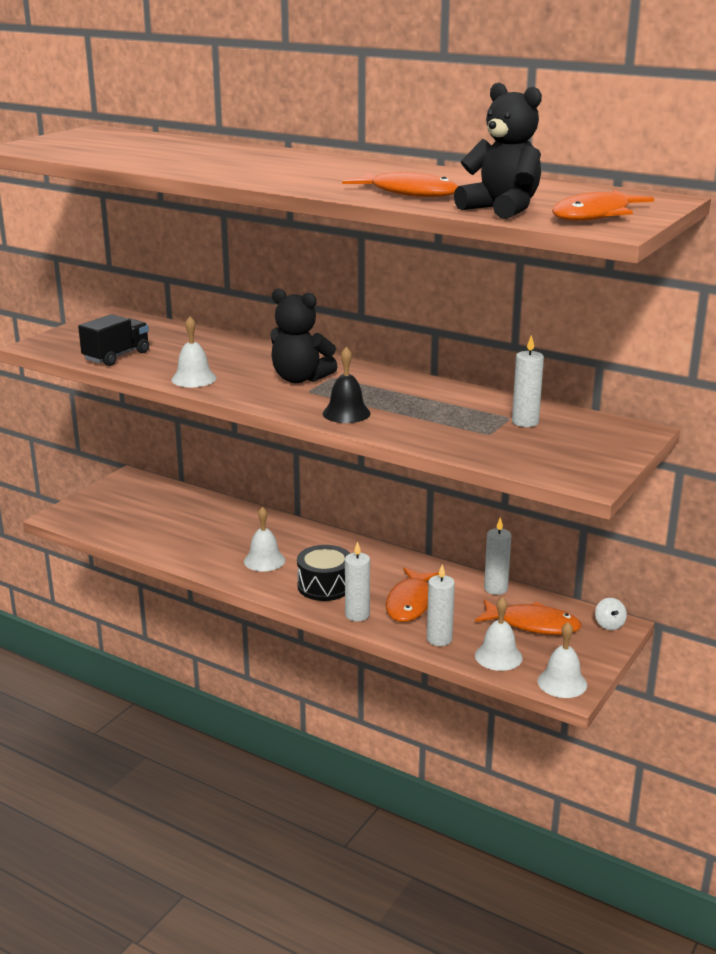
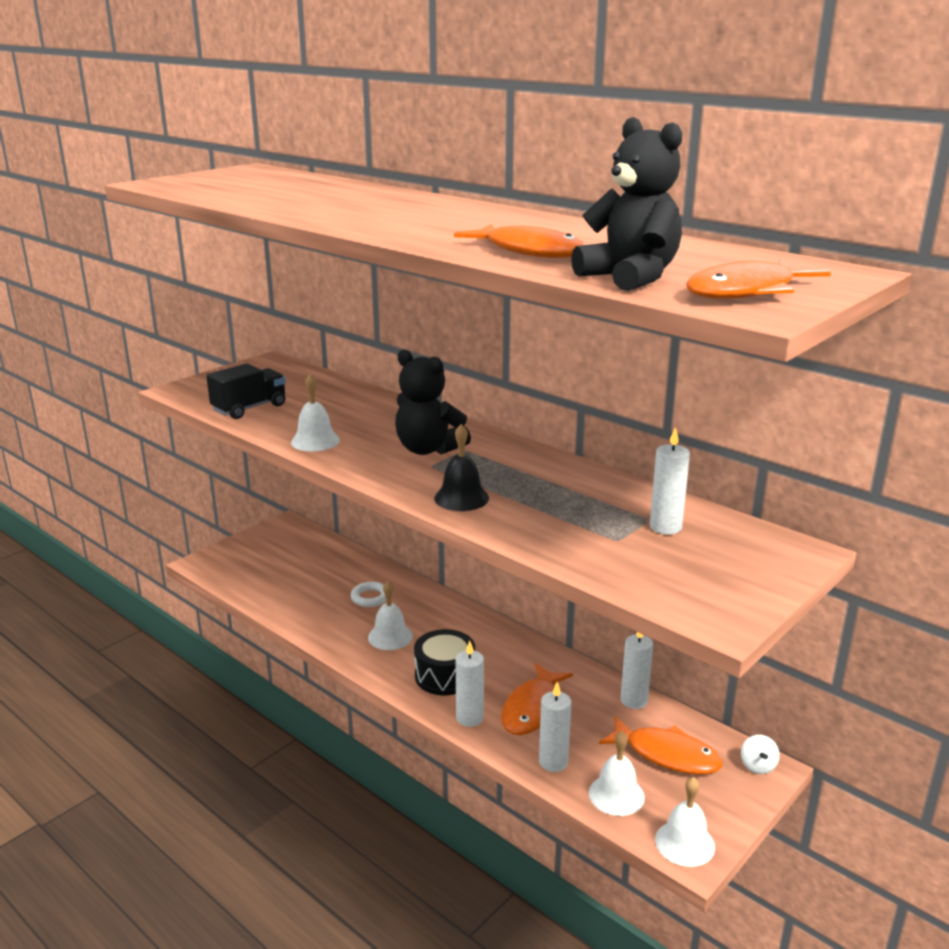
camera: 10 degrees right, 0 degrees up
(234, 531) = (370, 597): none -> white ring

